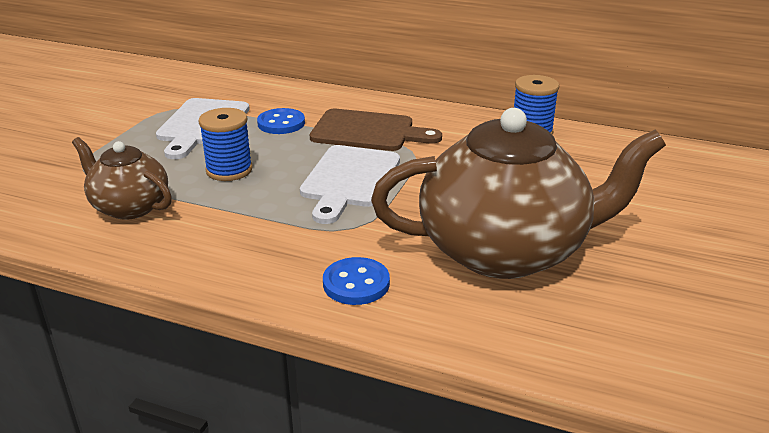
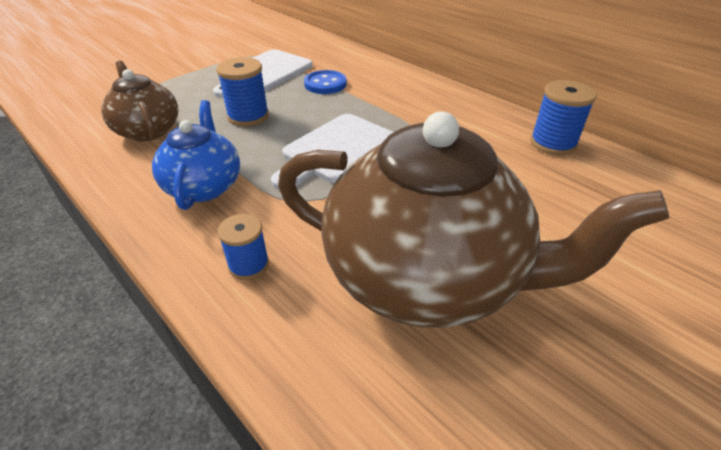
camera: 25 degrees right, 10 degrees up
(250, 239) = (204, 186): none -> blue teapot
(356, 283) = (248, 265): blue button -> blue spool
(368, 131) = (391, 107): brown cutting board -> none

